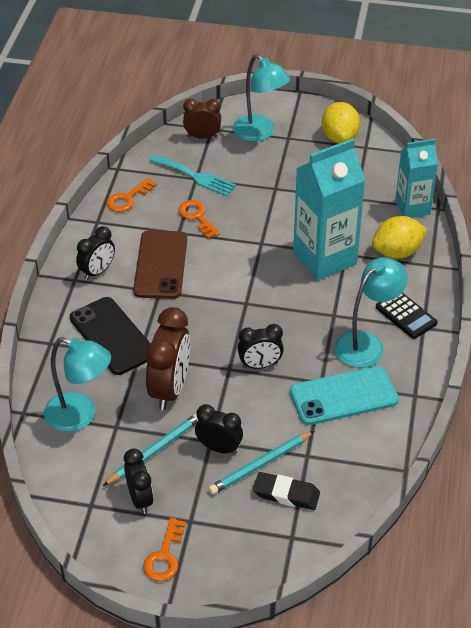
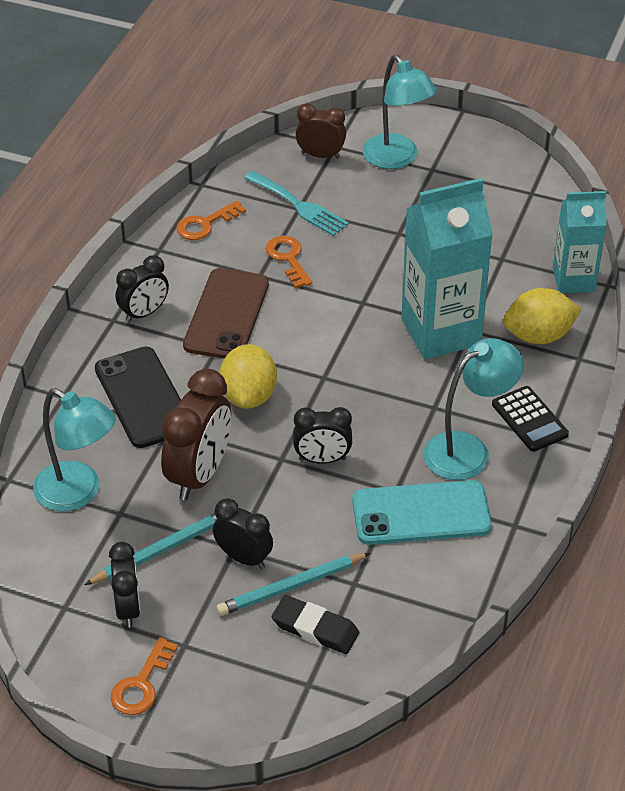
camera: 10 degrees right, 0 degrees up
(339, 137) = (500, 176): yellow lemon -> yellow lemon (249, 396)

